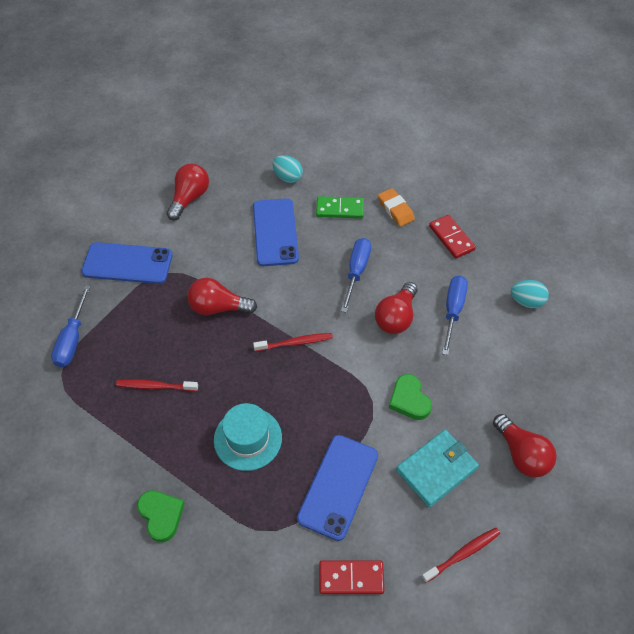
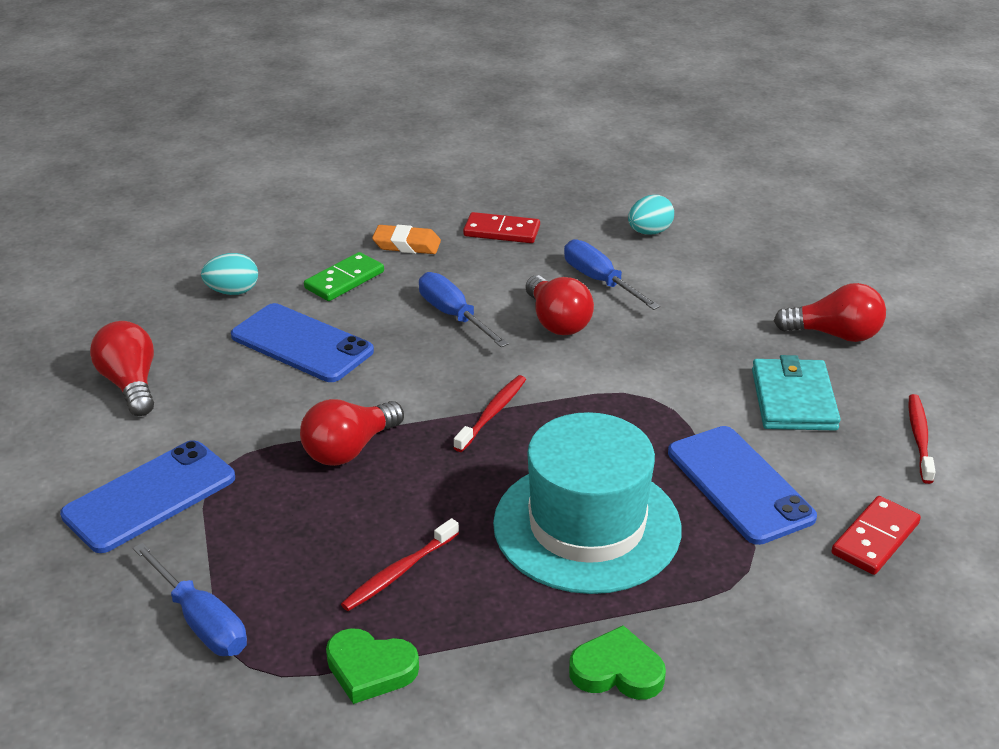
camera: 50 degrees left, 20 degrees down
(248, 438) = (587, 526): turquoise hat -> turquoise hat, size x1.63
(409, 400) = (680, 371): green heart -> green heart (370, 669)

